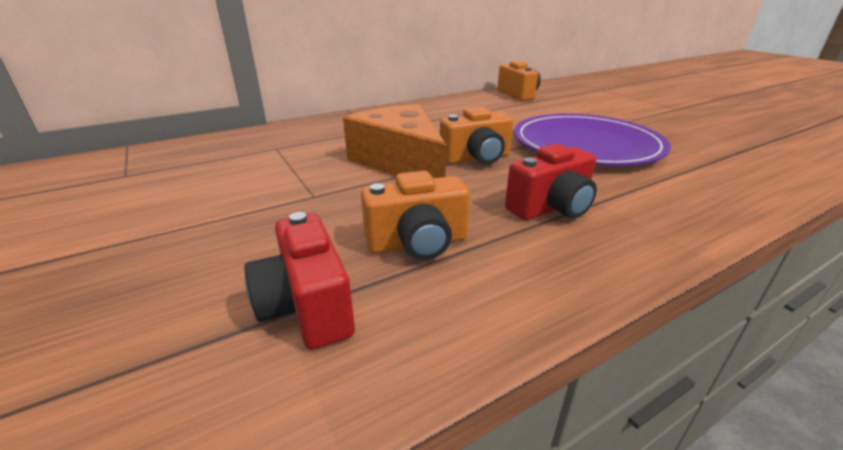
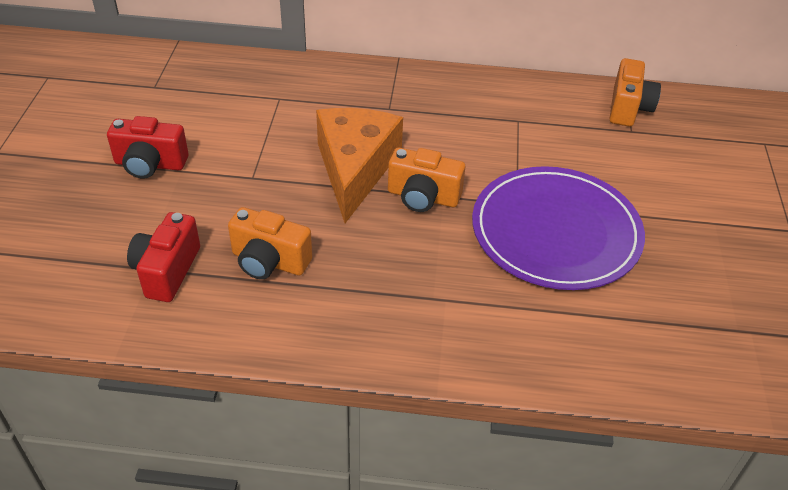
camera: 35 degrees right, 15 degrees up
(551, 208) = (399, 284): red camera -> red camera (150, 164)

